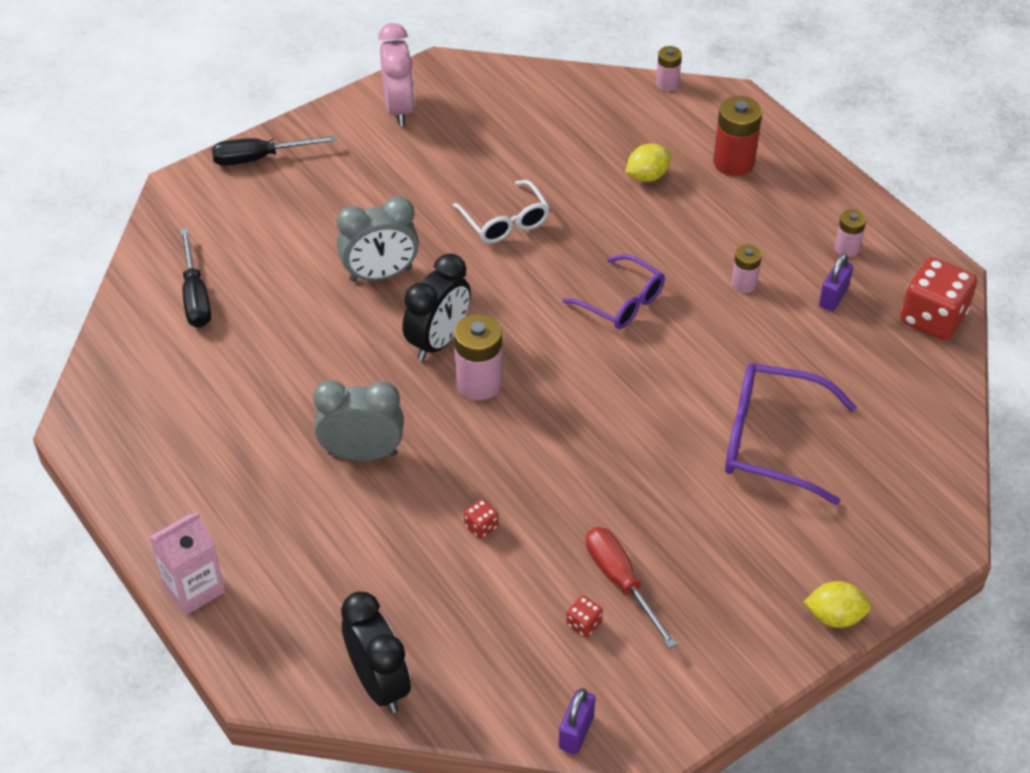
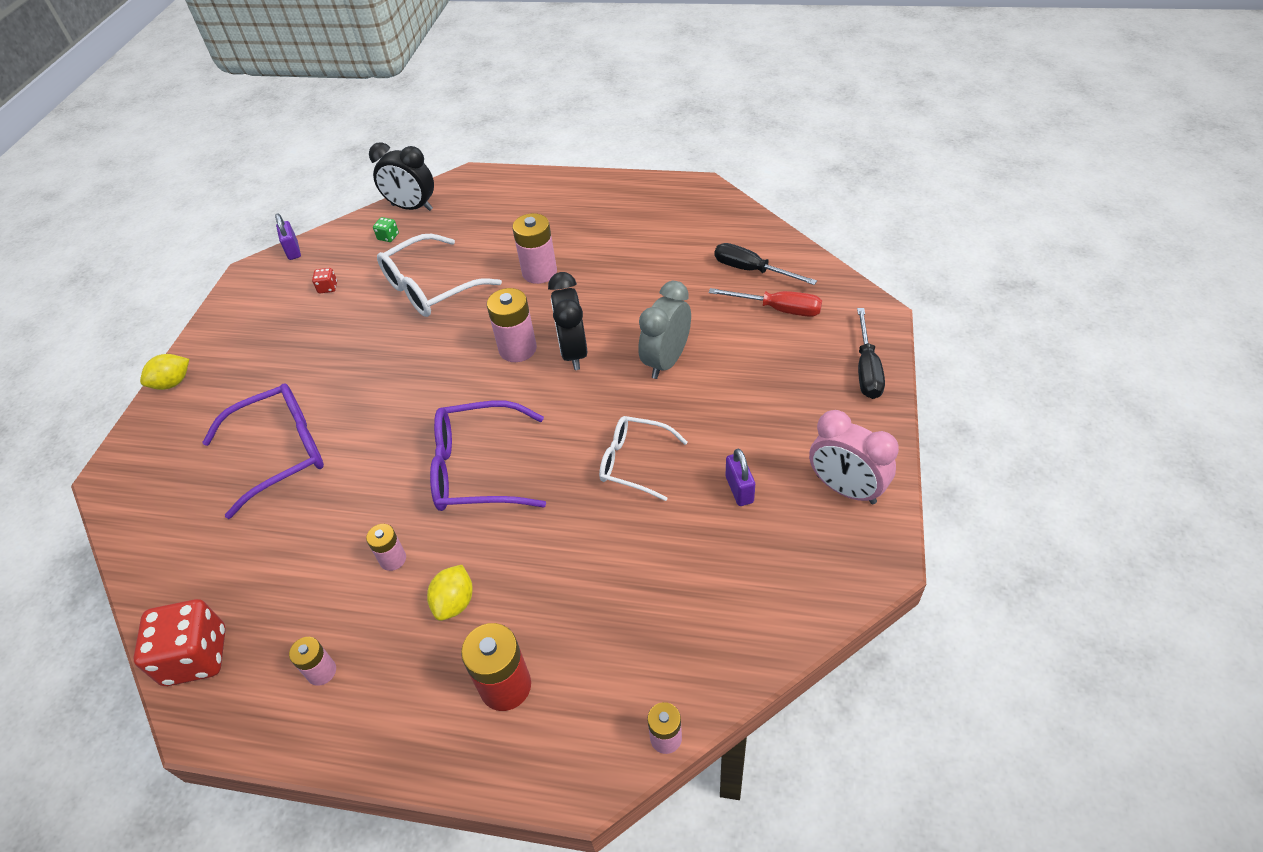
camera: 140 degrees right, 0 degrees up
(194, 588) = (545, 179): pink carton -> none
(259, 158) = (866, 369): black screwdriver -> black screwdriver turned 150 degrees clockwise
(362, 453) = (539, 272): grey clock -> pink battery
(452, 653) = (388, 237): none -> green dice
(481, 526) = (431, 288): red dice -> white glasses
(621, 581) = (323, 316): red screwdriver -> red screwdriver (778, 309)
(622, 302) = (478, 469): purple glasses -> purple glasses, size x1.53
(647, 176) = (570, 599): yellow lemon -> yellow lemon (455, 602)
(833, 297) = (304, 607): purple padlock -> purple padlock (739, 489)

